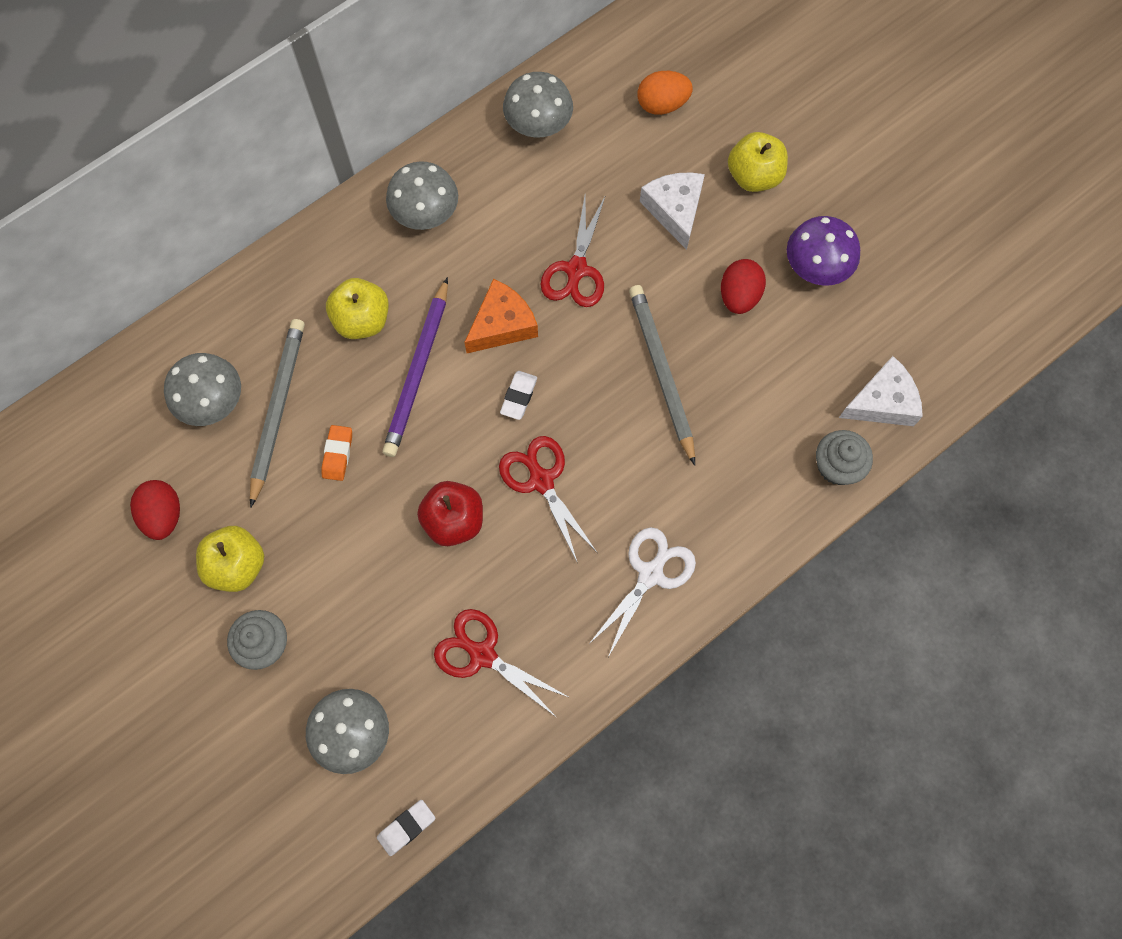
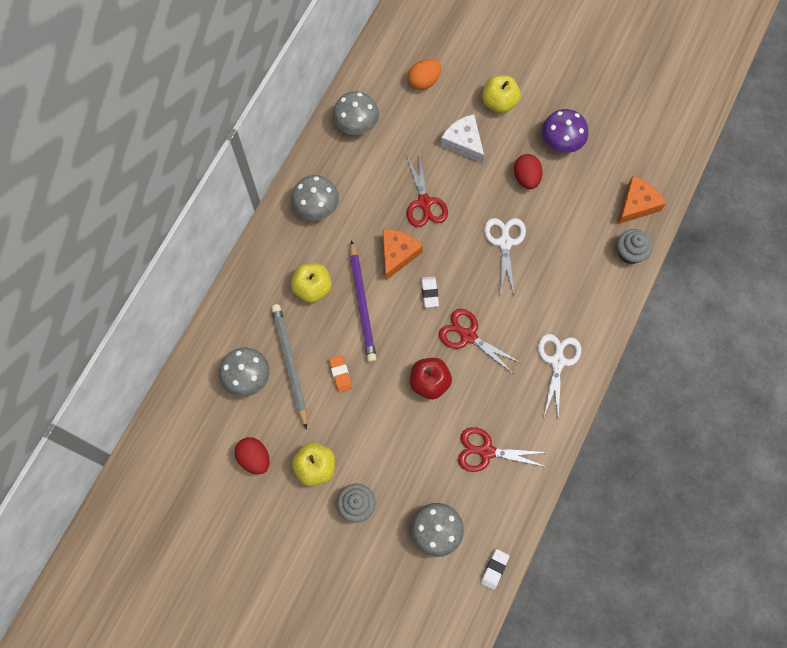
camera: 25 degrees left, 0 degrees up
(662, 372) = (505, 242): grey pencil -> white scissors
(882, 402) = (636, 204): white cheese -> orange cheese

